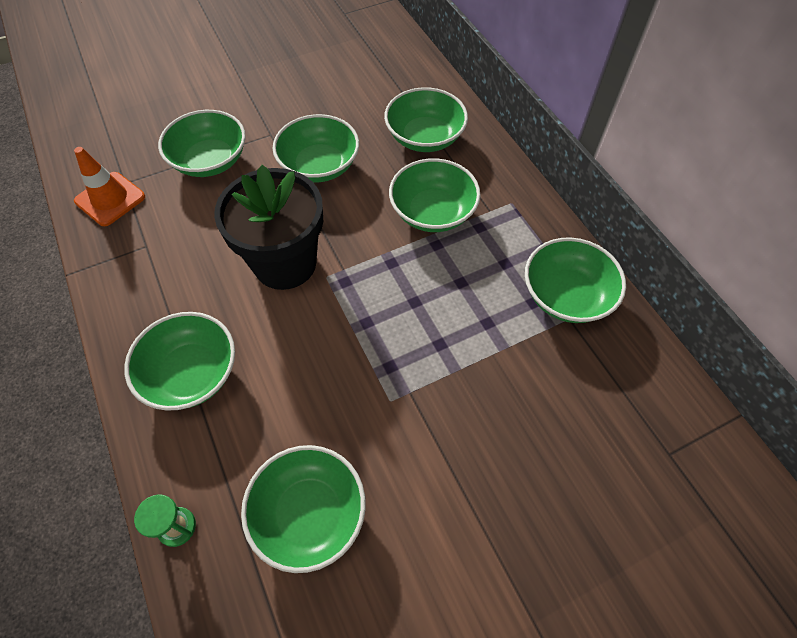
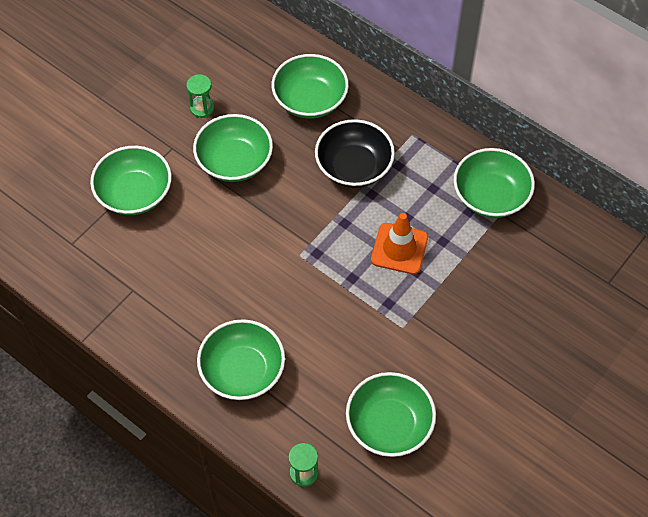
camera: 25 degrees left, 0 degrees up
(110, 199) = (70, 263): orange traffic cone -> orange traffic cone (399, 249)
(285, 263) = (259, 257): black flower pot -> none
(320, 111) = (202, 108): none -> green hourglass
(433, 212) = (354, 167): green bowl -> black bowl

